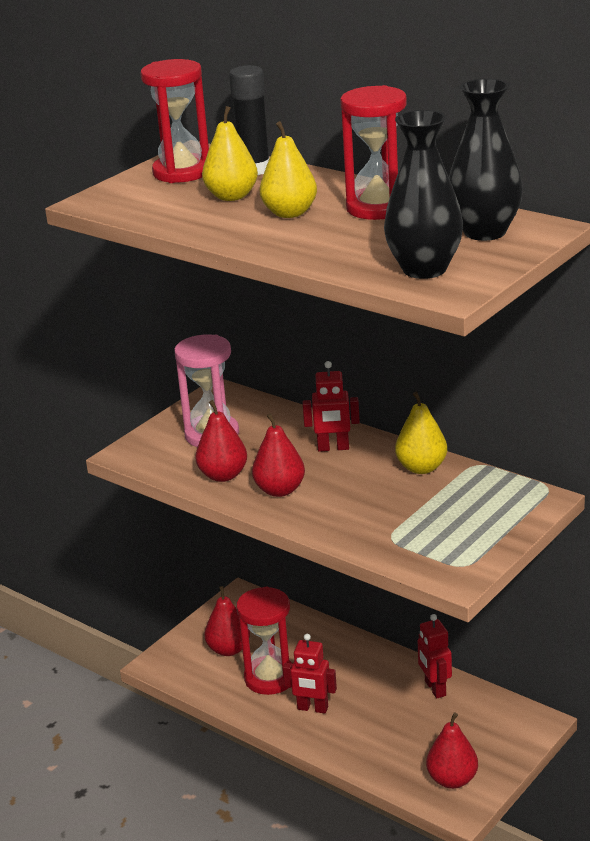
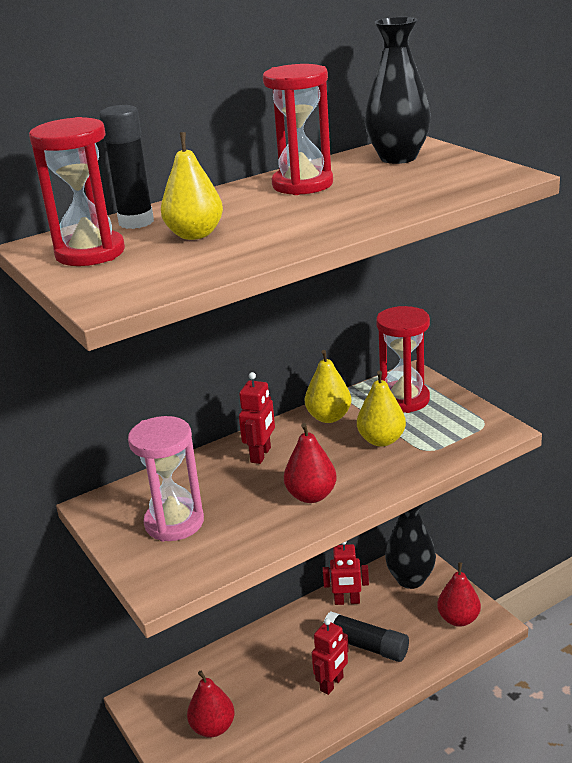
camera: 70 degrees left, 0 degrees up
(223, 475) = (259, 526): red pear -> none
(270, 678) = (274, 705): red hourglass -> red hourglass (404, 399)
(289, 213) = (272, 215): yellow pear -> yellow pear (381, 440)
(375, 718) = (366, 646): none -> black glue stick
(424, 269) = (456, 179): black vase -> black vase (410, 579)

